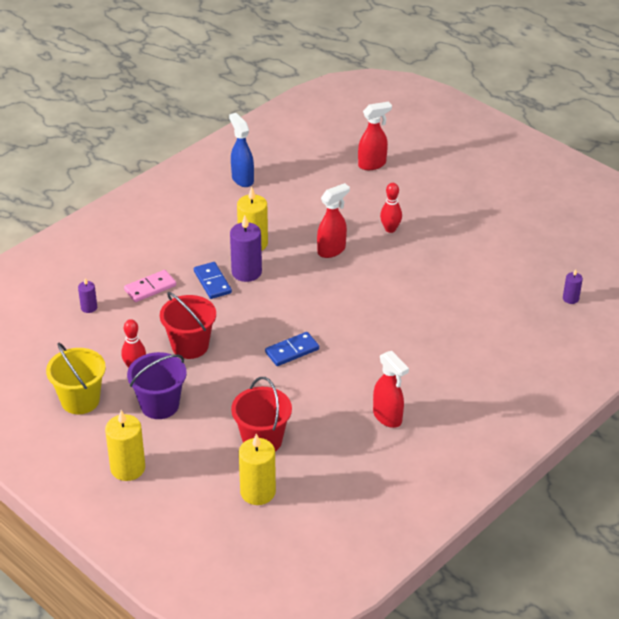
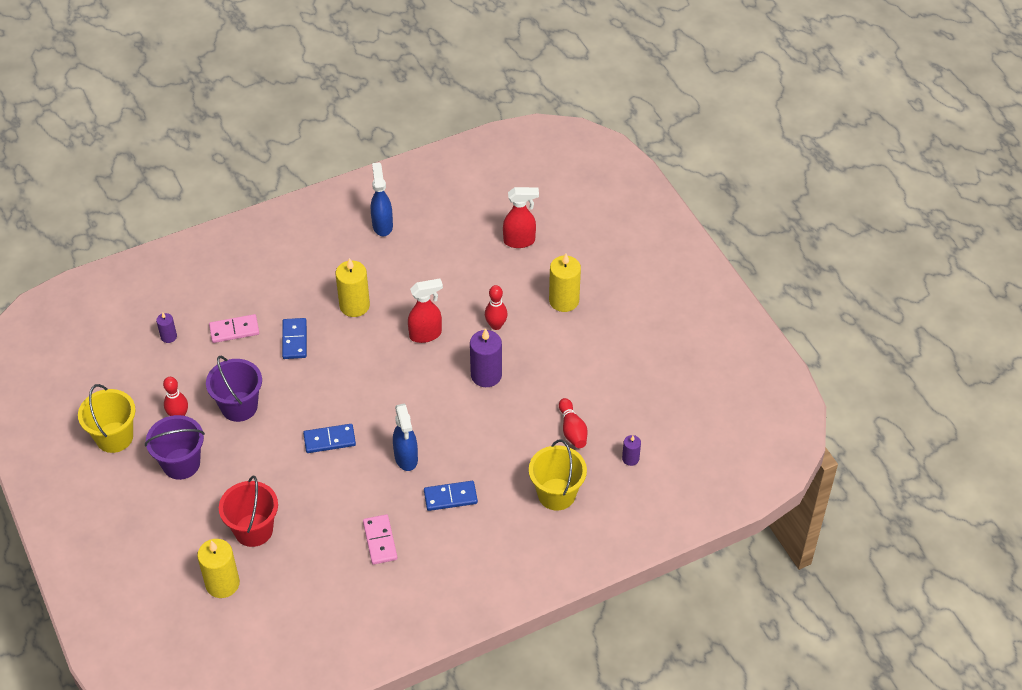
camera: 20 degrees right, 10 degrees up
(128, 468) = (122, 522): yellow candle -> yellow candle (564, 300)
(190, 346) = (239, 406): red bucket -> purple bucket
(246, 272) = (332, 337): purple candle -> purple candle (486, 375)
(372, 347) = (406, 458): none -> blue spray bottle
(387, 417) = (380, 541): red spray bottle -> pink domino
(431, 367) = (450, 497): none -> blue domino
(507, 290) = (572, 430): none -> red bowling pin
(524, 341) = (556, 494): none -> yellow bucket

